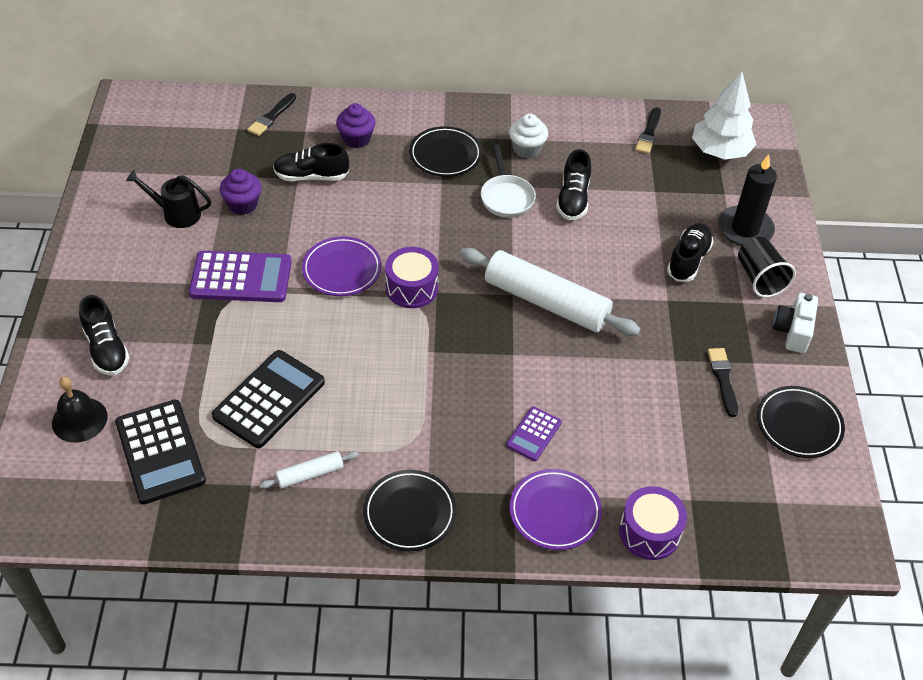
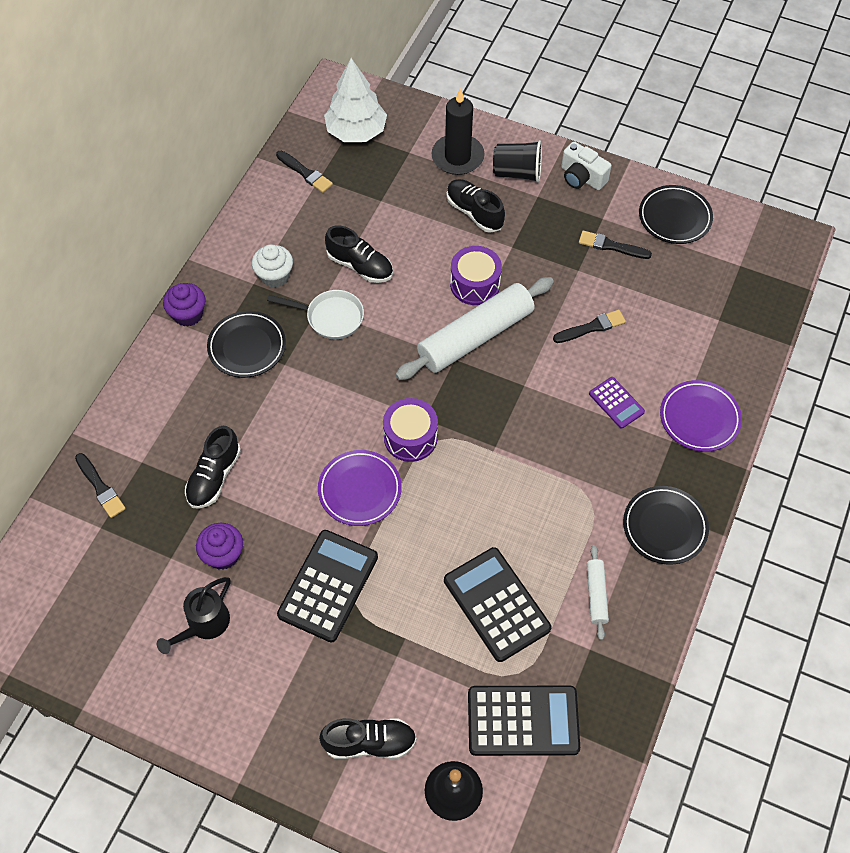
camera: 65 degrees left, 10 degrees up
(241, 277) = (328, 586): purple calculator -> black calculator
(356, 139) = (180, 417): purple cupcake -> purple cupcake (188, 314)
(612, 389) = (591, 327): none -> black brush
(649, 532) = (739, 360): purple drum -> purple drum (475, 284)

